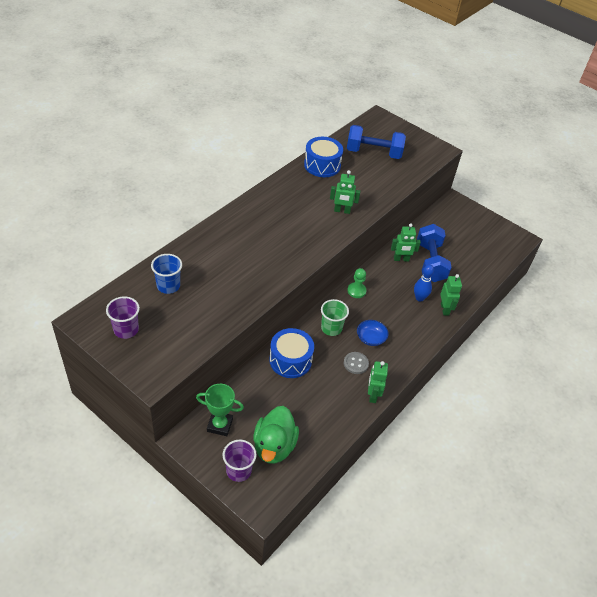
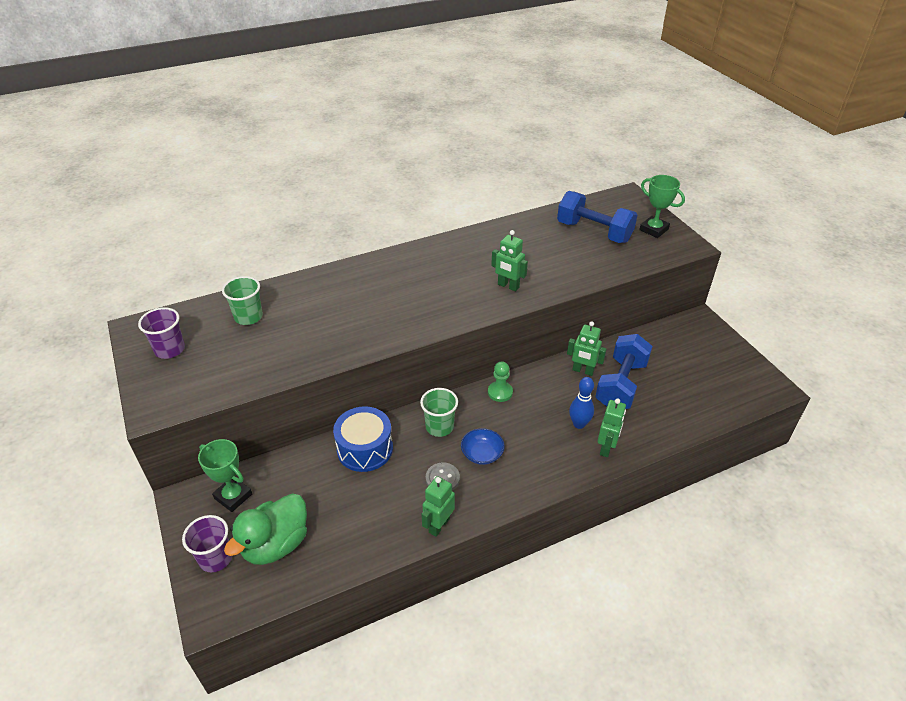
camera: 30 degrees right, 5 degrees down
(168, 286) = (248, 317): blue cup -> green cup
(322, 165) = (518, 232): blue drum -> none
(411, 142) = (653, 230): none -> green trophy

